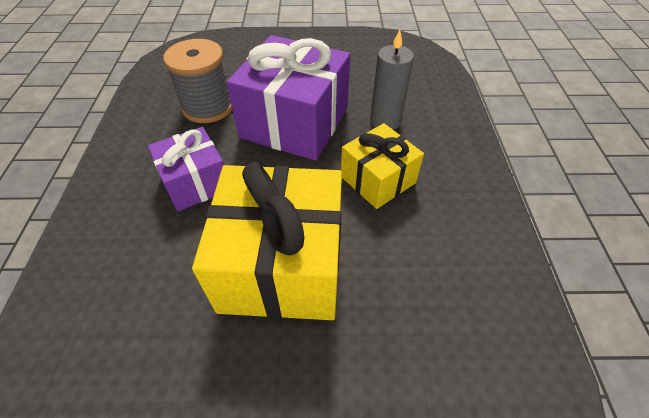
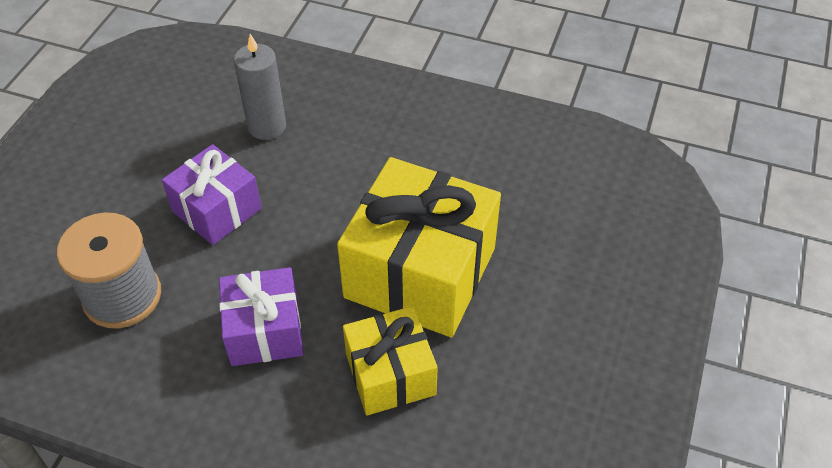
camera: 70 degrees left, 0 degrees up
(295, 123) = (217, 210): purple gift -> purple gift, size x0.58
(378, 179) = (351, 164): yellow gift -> yellow gift (390, 374)

